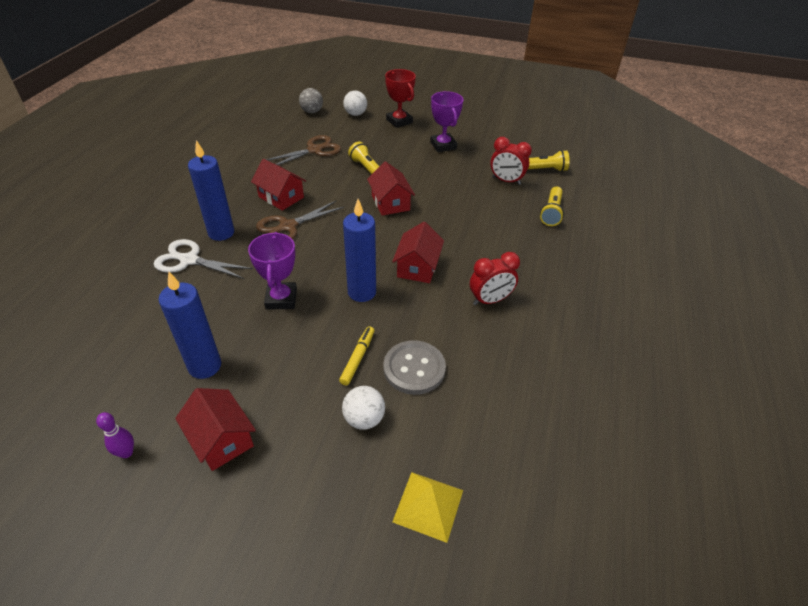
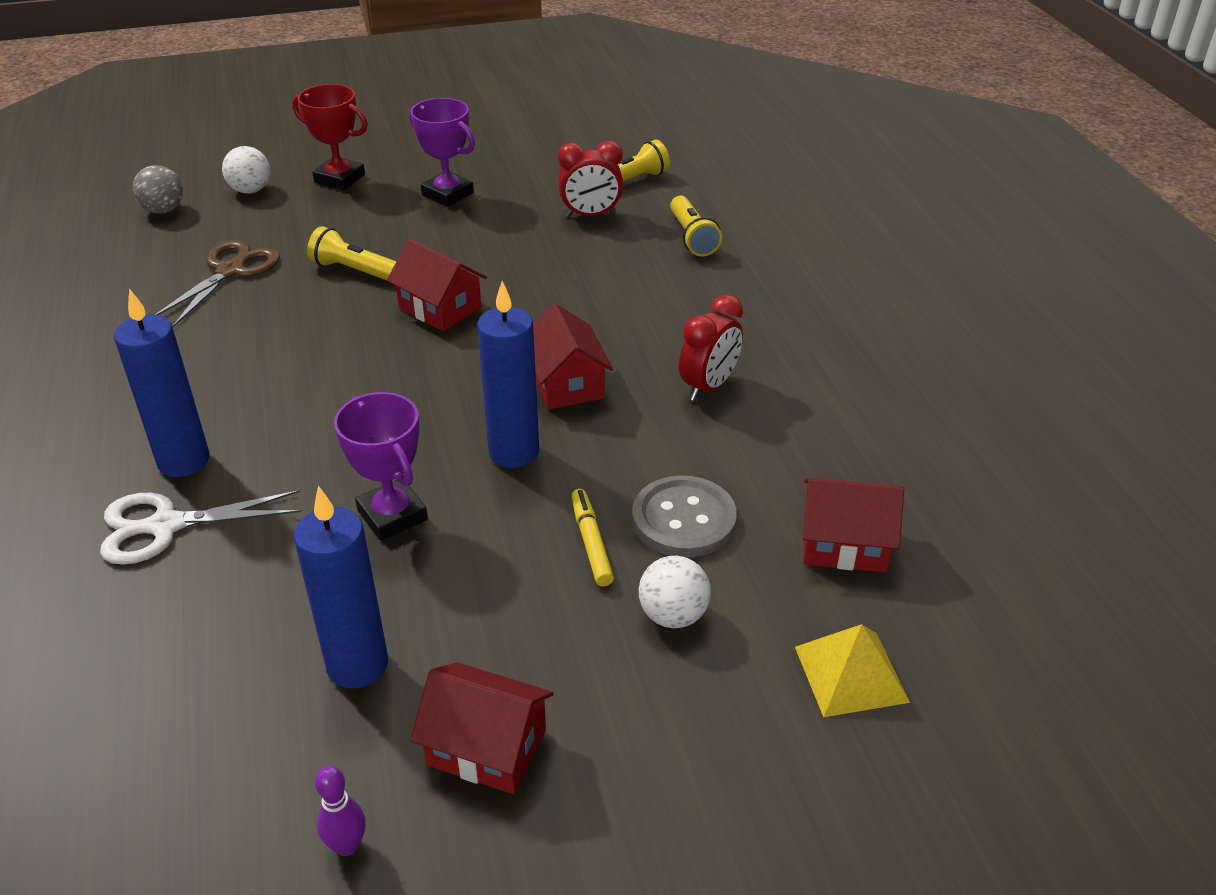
camera: 30 degrees left, 5 degrees down
(281, 197) = (241, 365): red house -> red house (844, 544)
(288, 226) = (298, 406): brown scissors -> none

